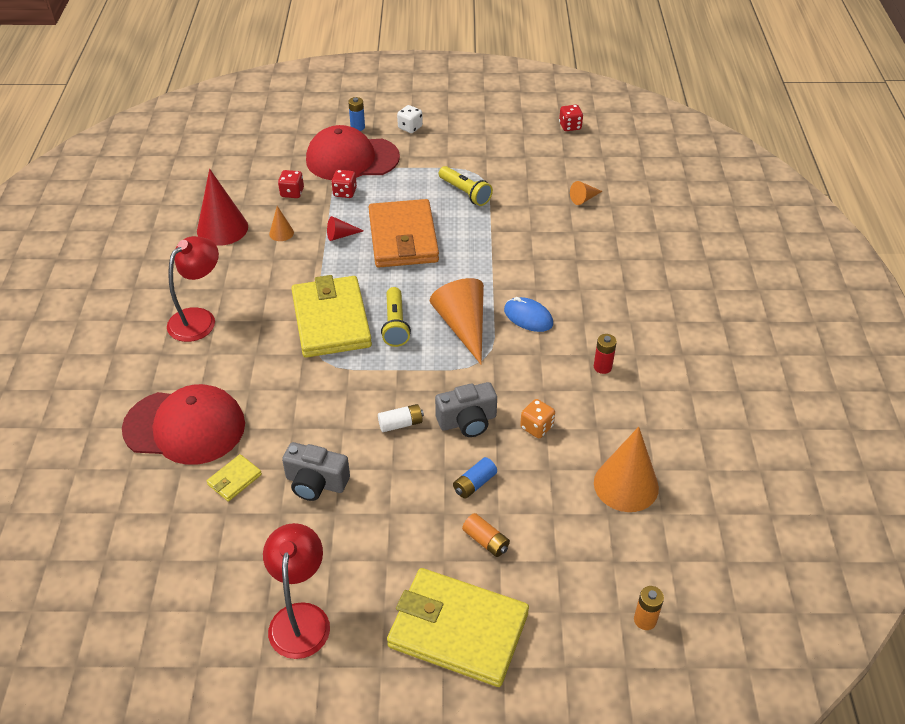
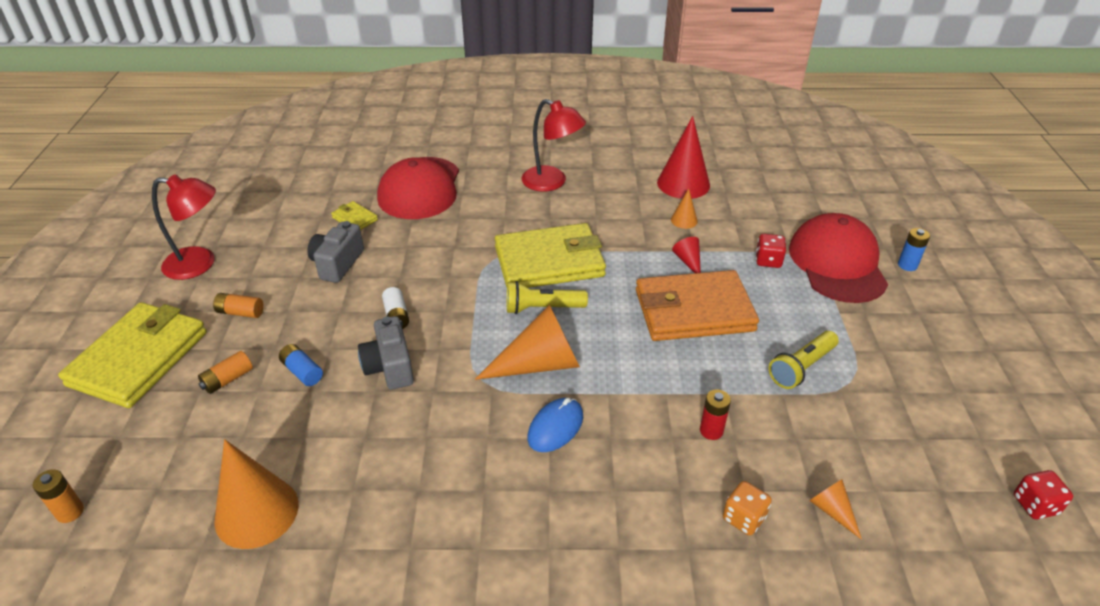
camera: 90 degrees right, 5 degrees down
(292, 193) = (755, 223): red dice -> none
(390, 554) = (240, 312): none -> orange battery
(410, 127) = (930, 312): white dice -> none
(536, 427) = (368, 428): orange dice -> orange dice (743, 518)
(602, 367) = (458, 504): red battery -> red battery (711, 431)

